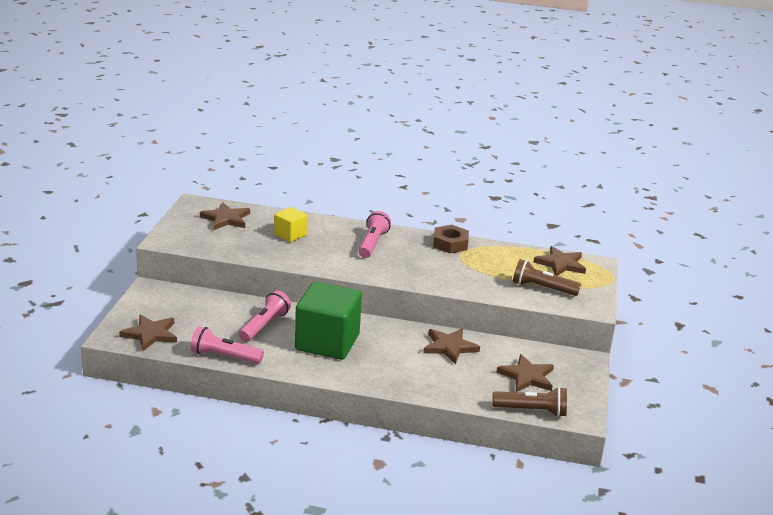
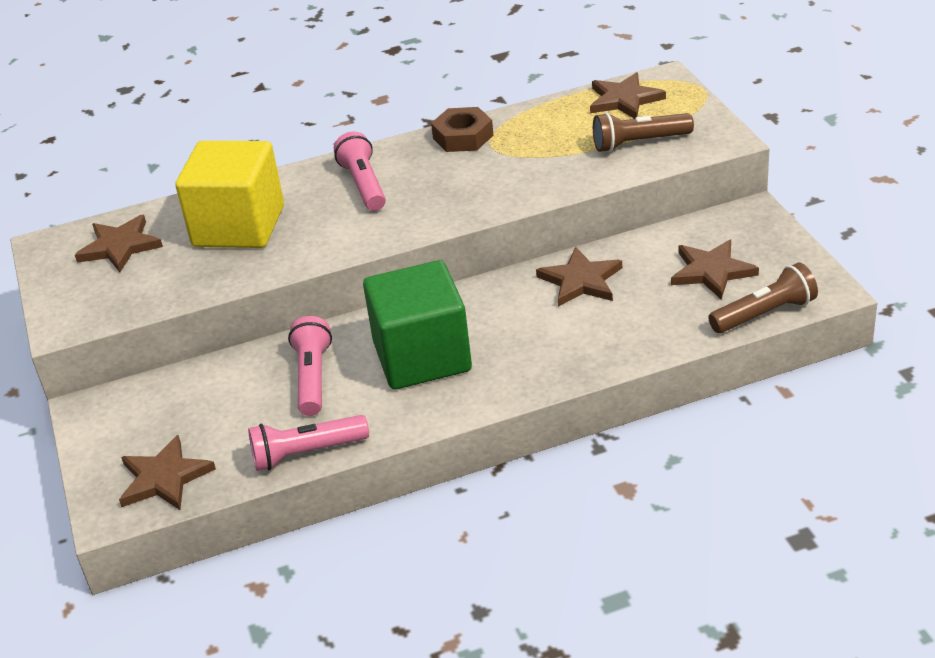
camera: 25 degrees left, 10 degrees up
(290, 235) = (239, 226): yellow cube -> yellow cube, size x1.99

